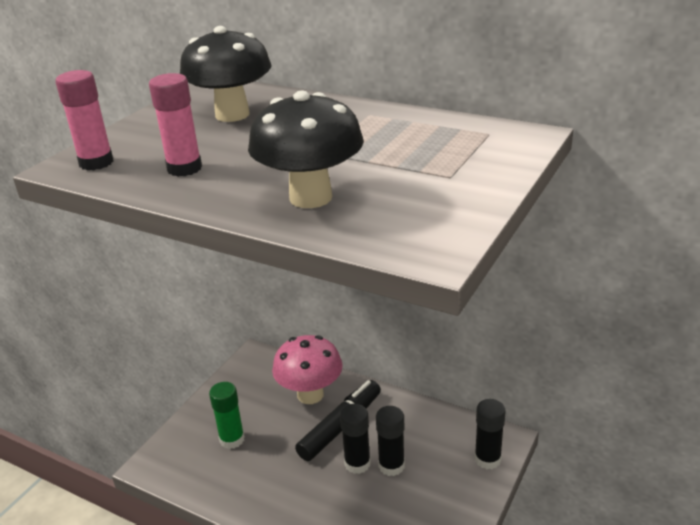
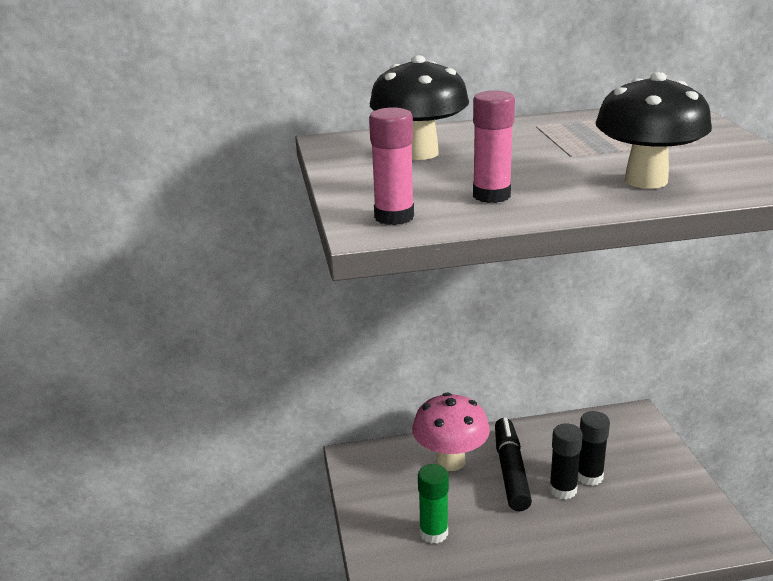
camera: 40 degrees left, 5 degrees down
(487, 459) = (645, 434): black glue stick -> none

